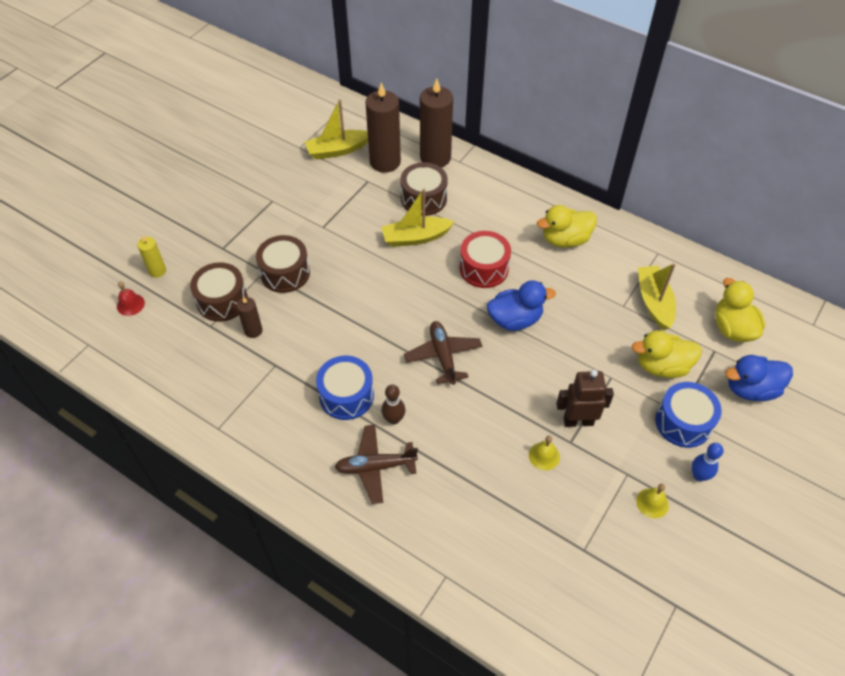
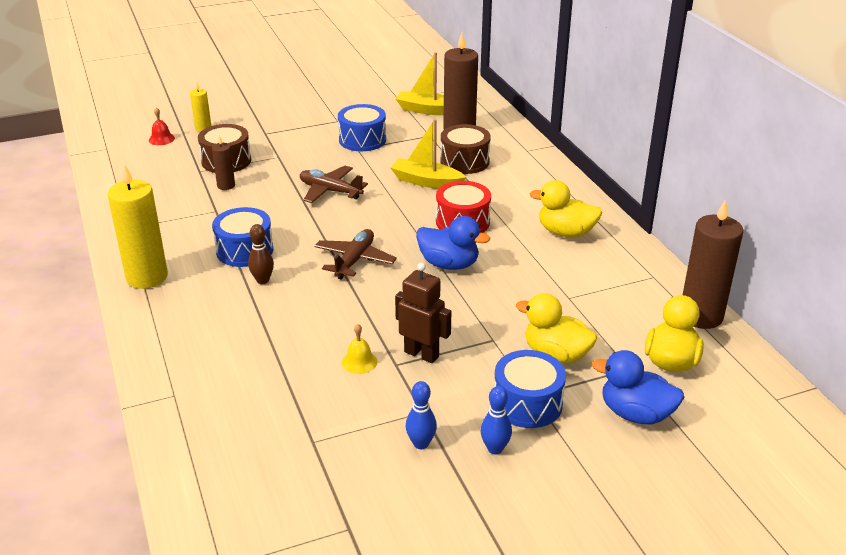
camera: 35 degrees right, 20 degrees down
(285, 273) = (293, 163): brown drum -> none
(295, 473) = (147, 277): none -> yellow candle
(317, 214) = (362, 140): none -> blue drum
(375, 467) = (210, 301): brown plane -> brown plane (330, 191)
(435, 158) = (507, 141): brown candle -> brown candle (701, 316)
(652, 503) = (421, 444): yellow bell -> blue bowling pin
(654, 302) = (605, 308): yellow boat -> none

